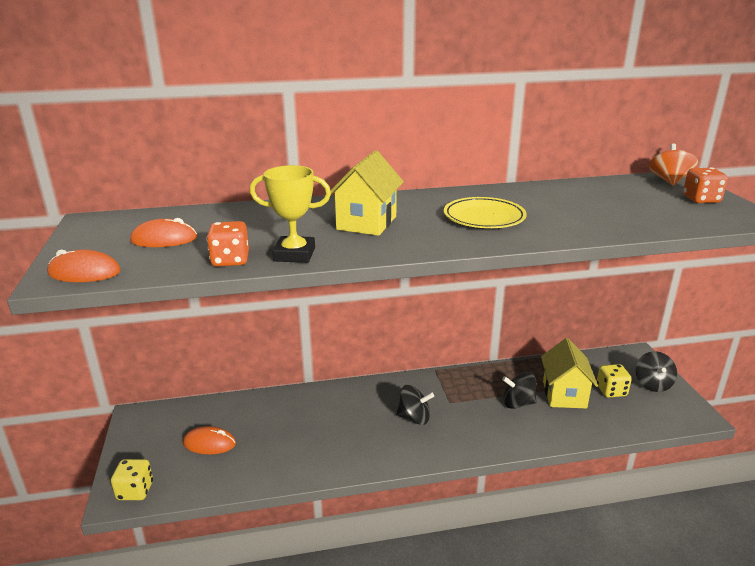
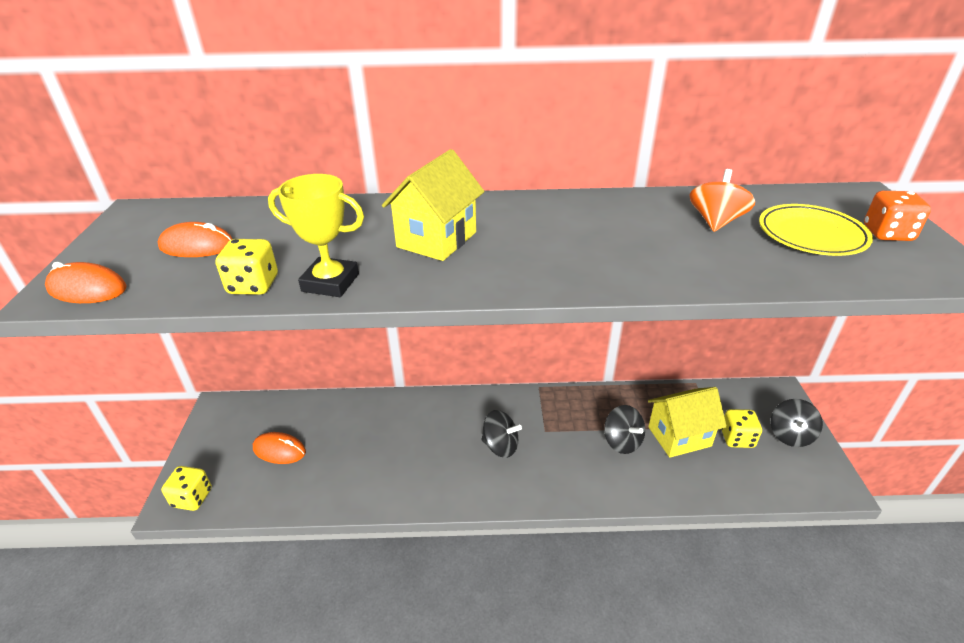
camera: 10 degrees right, 10 degrees up
(230, 260) = (253, 285): orange dice -> yellow dice
(484, 217) = (584, 242): yellow plate -> yellow plate (811, 235)
(518, 403) = (622, 441): black spinning top -> black spinning top turned 135 degrees counterclockwise
(564, 394) = (679, 436): yellow house -> yellow house turned 60 degrees clockwise
(669, 181) = (850, 199): orange spinning top -> orange spinning top (715, 222)

